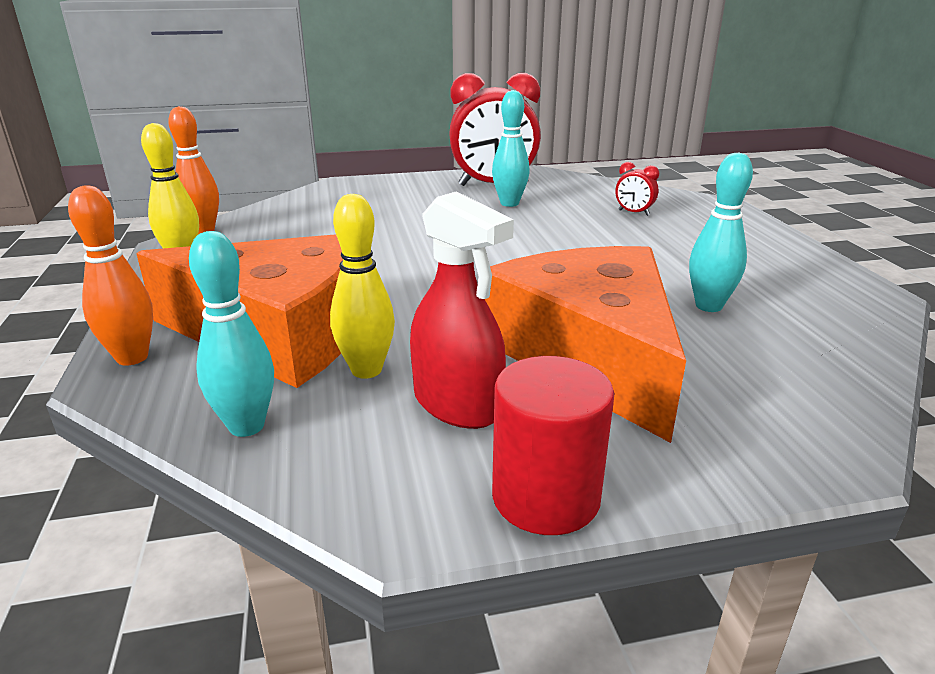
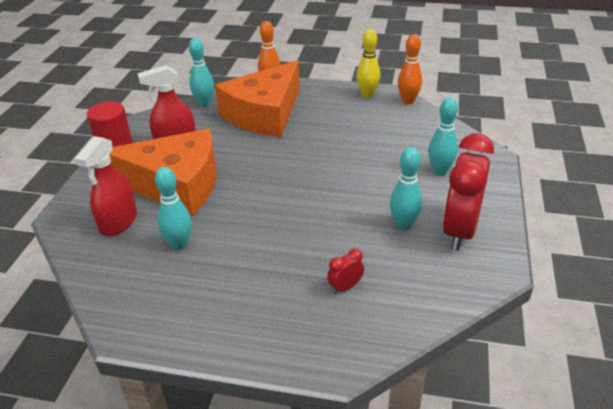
camera: 115 degrees right, 10 degrees up
(366, 370) = (217, 129): yellow bowling pin -> none
(391, 199) = (440, 171): none -> turquoise bowling pin
(746, 375) = (118, 222): none -> red spray bottle

